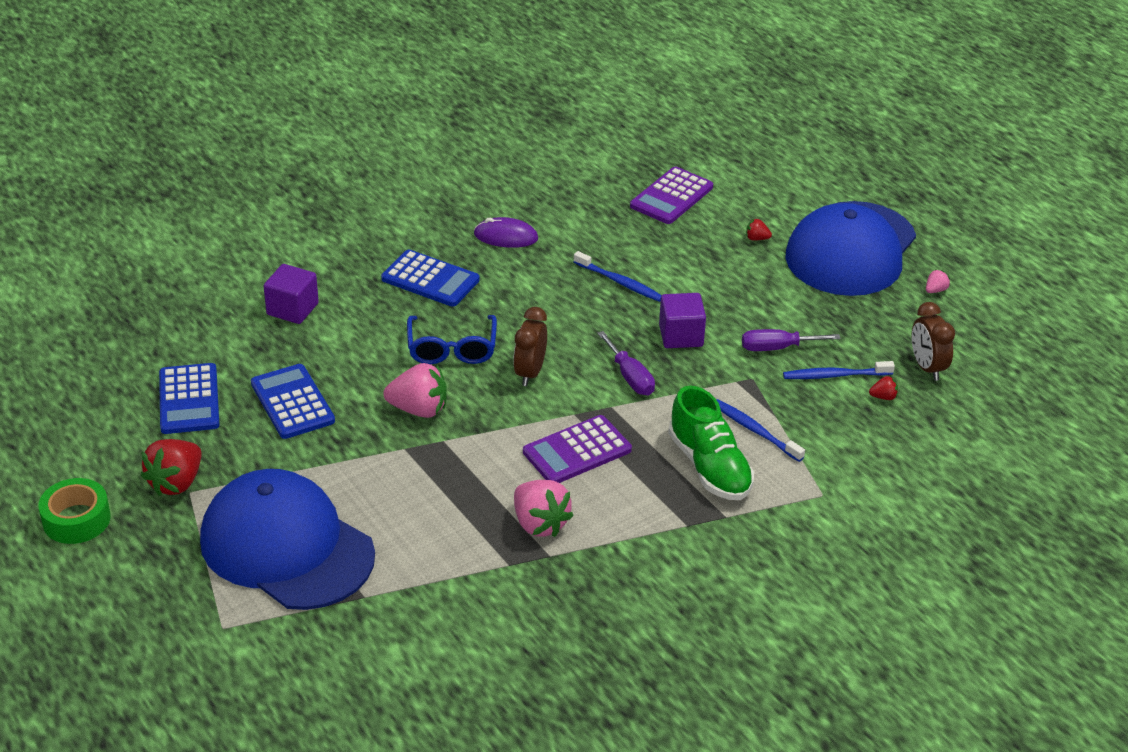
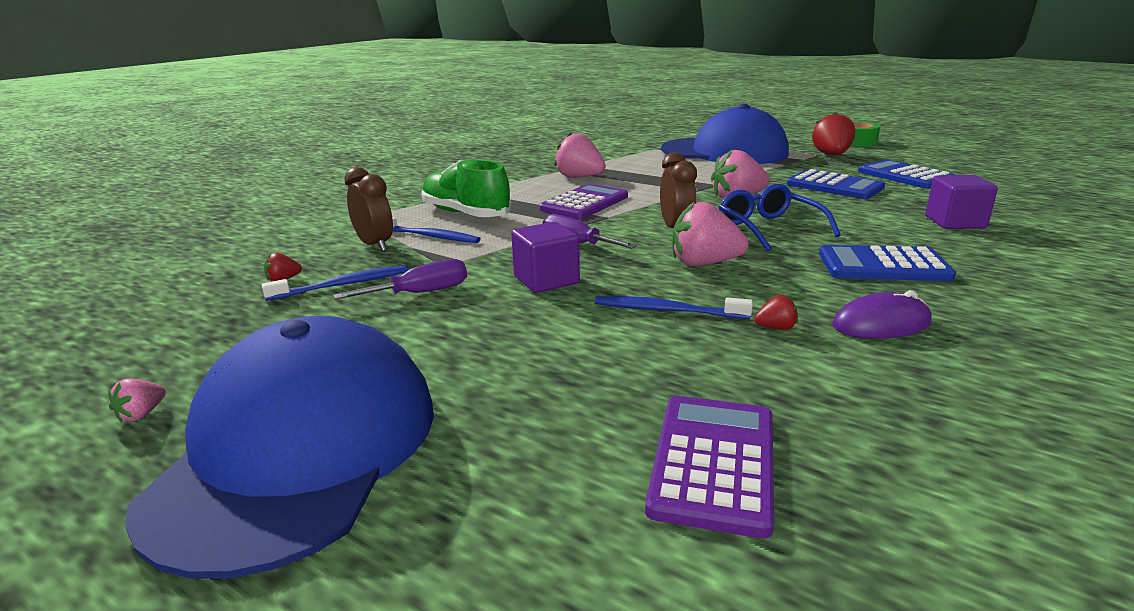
camera: 160 degrees right, 15 degrees down
(552, 320) = (704, 263): none -> pink strawberry
(756, 238) = (495, 421): red strawberry -> red strawberry (776, 328)
(927, 367) = (212, 314): brown clock -> brown clock (374, 245)

